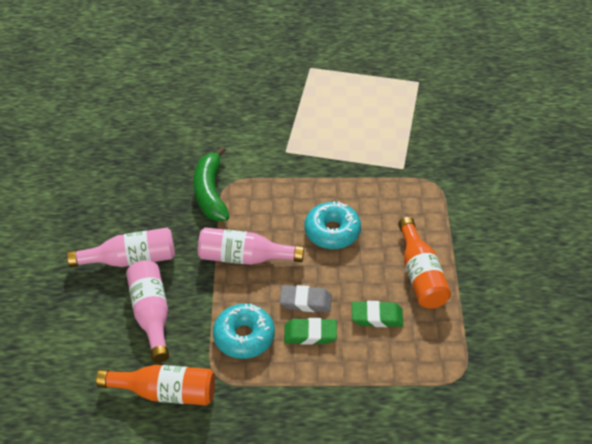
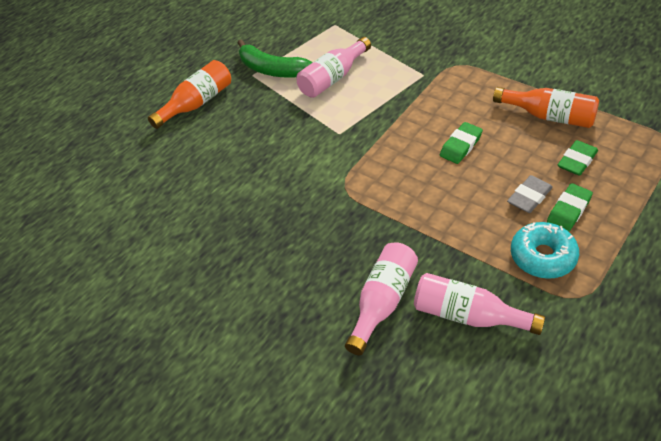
camera: 50 degrees left, 0 degrees up
(165, 392) = (575, 346): orange bottle -> orange bottle (196, 103)
(210, 193) = (345, 205): green banana -> green banana (272, 70)
(244, 258) = (446, 216): pink bottle -> pink bottle (333, 78)
(332, 231) = (460, 146): turquoise donut -> green eraser

